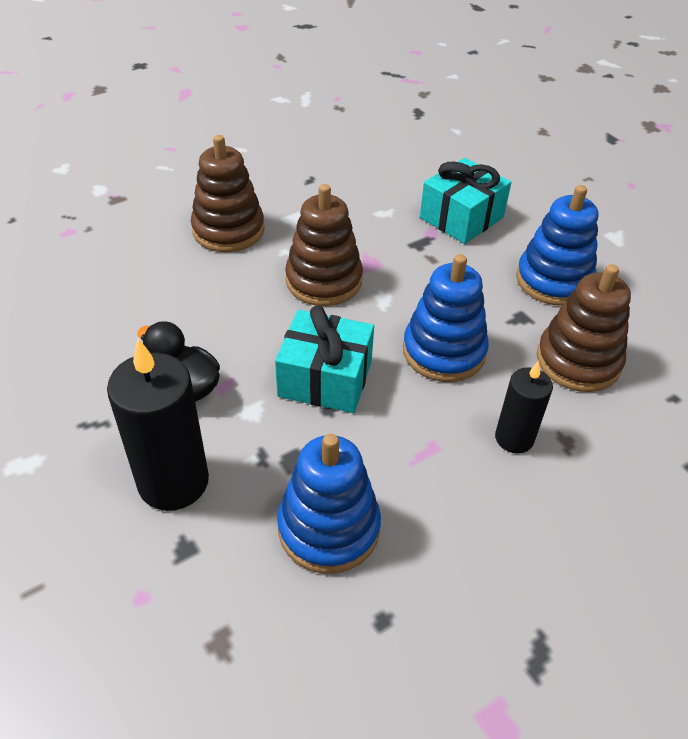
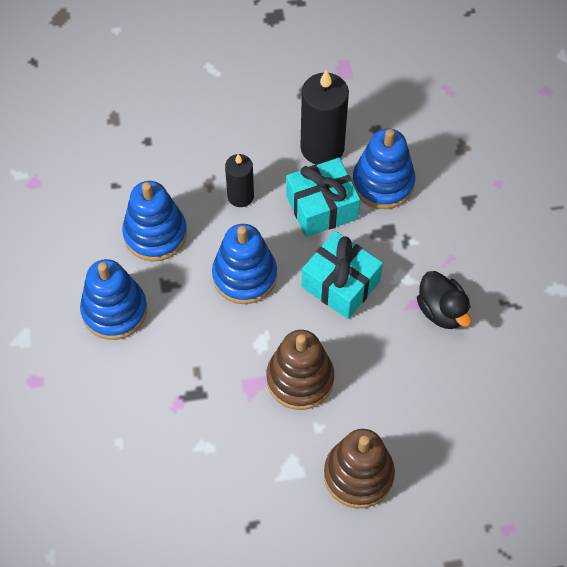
camera: 155 degrees left, 15 degrees up
(173, 482) = (466, 243): black candle -> black candle (322, 148)
(461, 217) = (138, 412): turquoise gift -> turquoise gift (322, 207)
(578, 361) = (155, 234): brown stacking toy -> blue stacking toy

